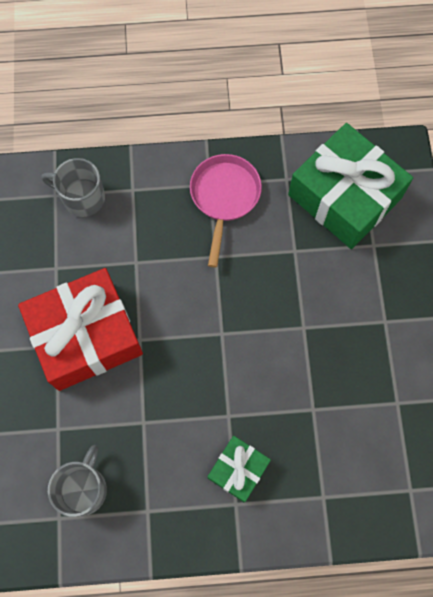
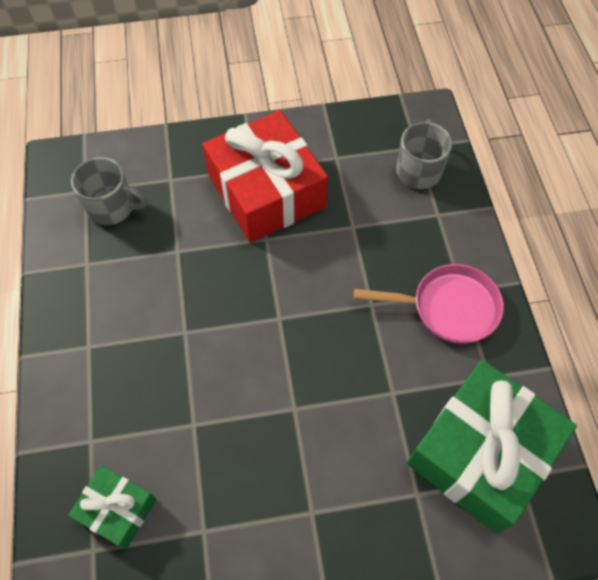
camera: 85 degrees right, 10 degrees down
(238, 470) = (125, 346): green gift -> green gift (117, 509)

